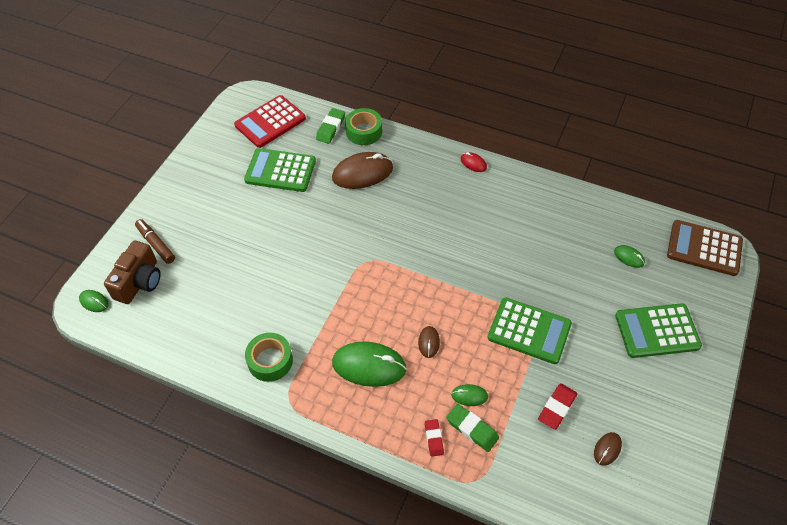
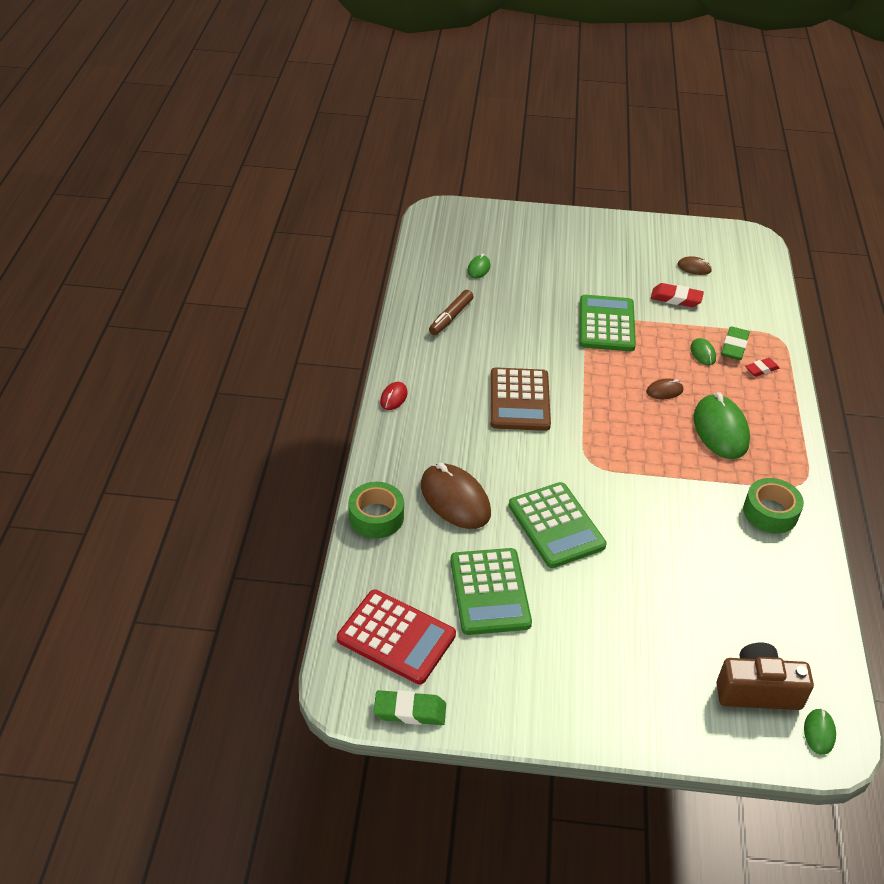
camera: 110 degrees left, 10 degrees down
(156, 244) = (690, 697): brown marker -> brown marker (451, 317)
(331, 128) = (382, 556): green eraser -> green eraser (410, 711)
(657, 331) = (557, 247): green calculator -> green calculator (556, 525)
(704, 248) = (442, 224): brown calculator -> brown calculator (519, 400)

